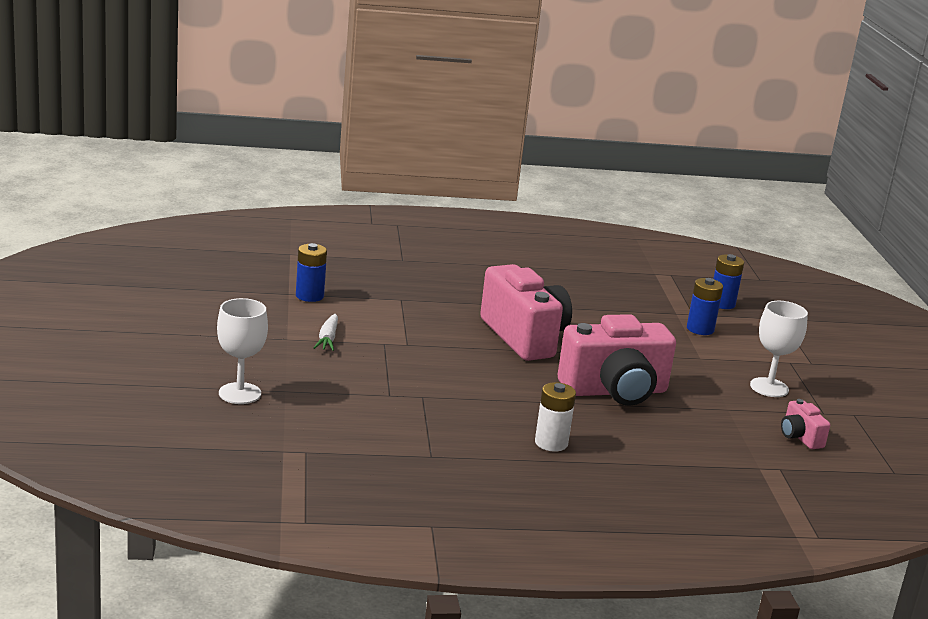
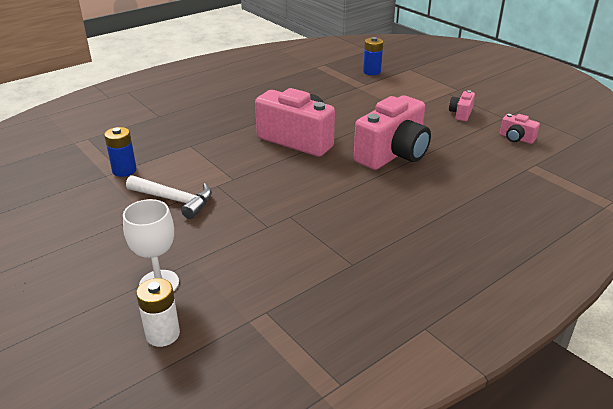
camera: 30 degrees left, 10 degrees up
(328, 339) = (175, 200): white carrot -> white hammer
(551, 443) = (407, 212): white battery -> white battery (163, 334)
(700, 329) = (382, 92): blue battery -> none
(769, 387) = (461, 114): white goblet -> pink camera

